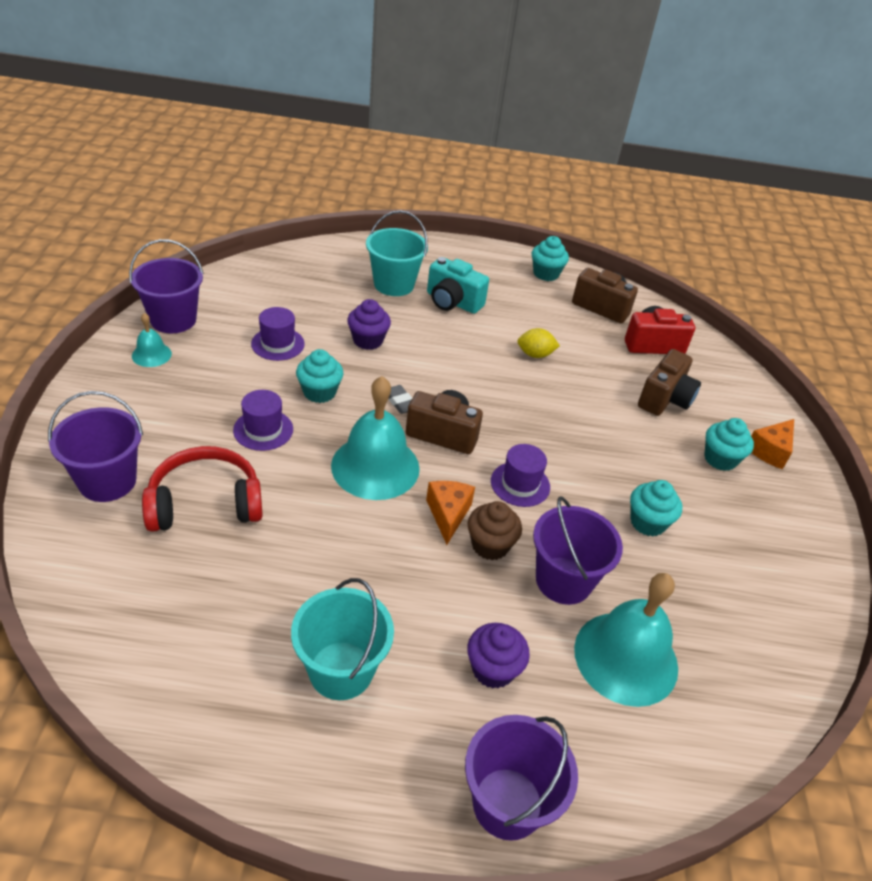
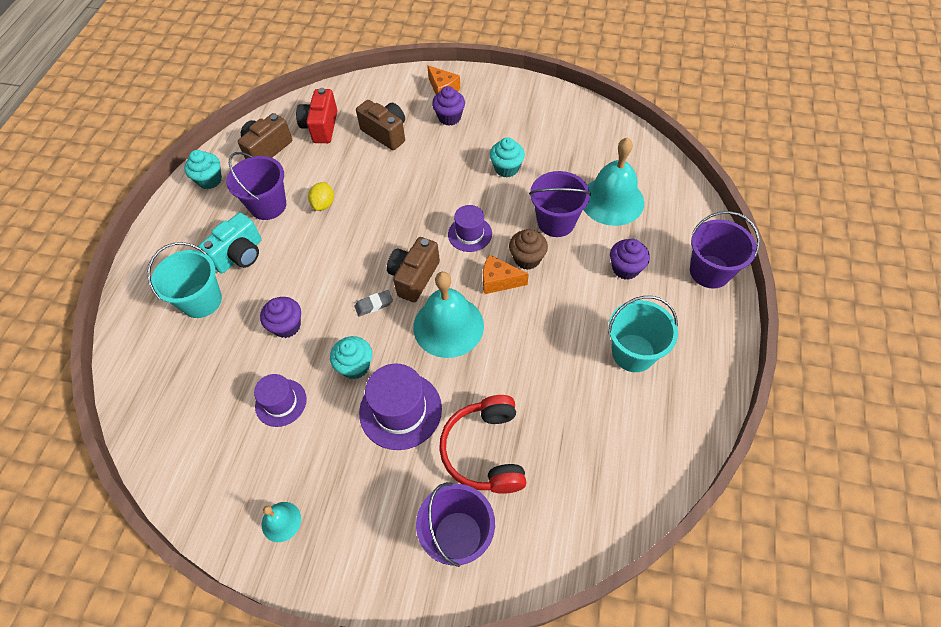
camera: 75 degrees left, 15 degrees up
(173, 319) = (224, 506): purple bucket -> purple bucket (268, 205)
(263, 430) = (400, 410): purple hat -> purple hat, size x1.59
(720, 459) = (449, 117): turquoise cupcake -> purple cupcake

